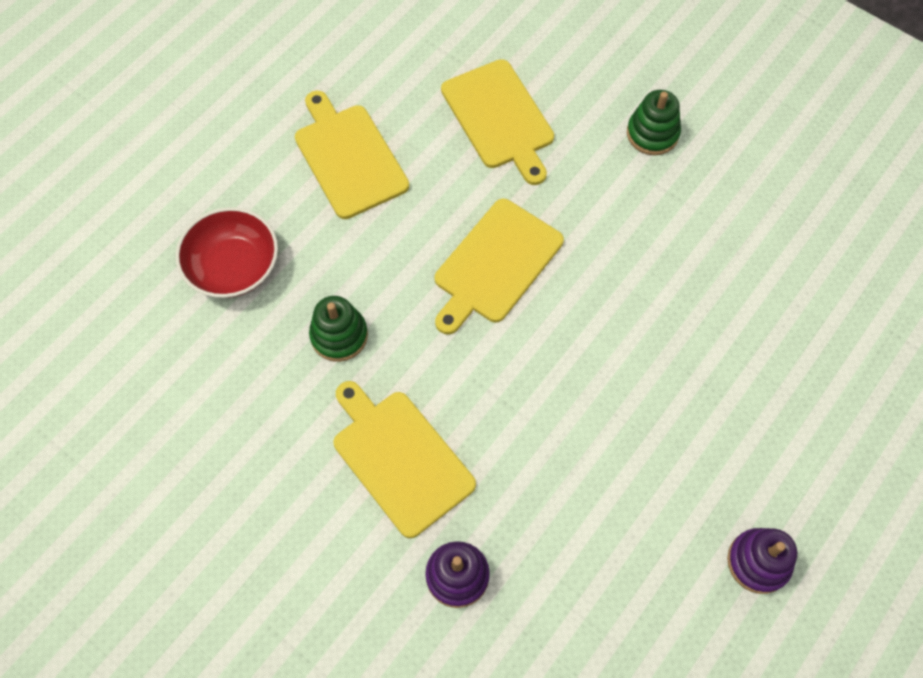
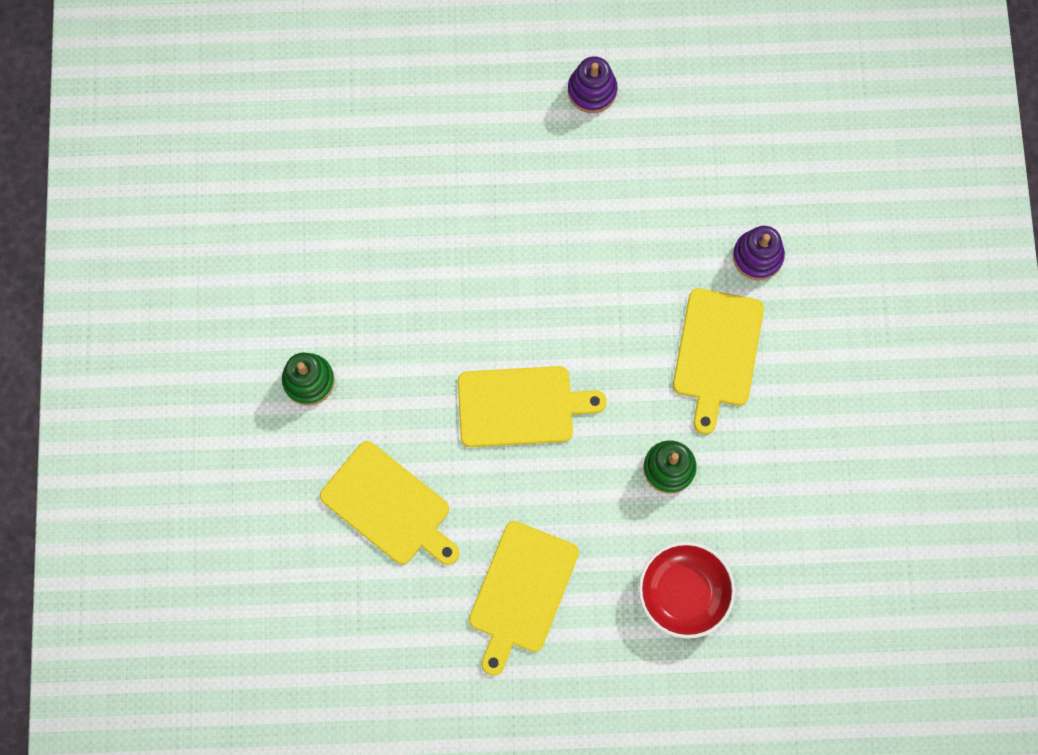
camera: 130 degrees left, 10 degrees up
(499, 118) = (389, 506): yellow cutting board -> yellow cutting board turned 105 degrees clockwise

